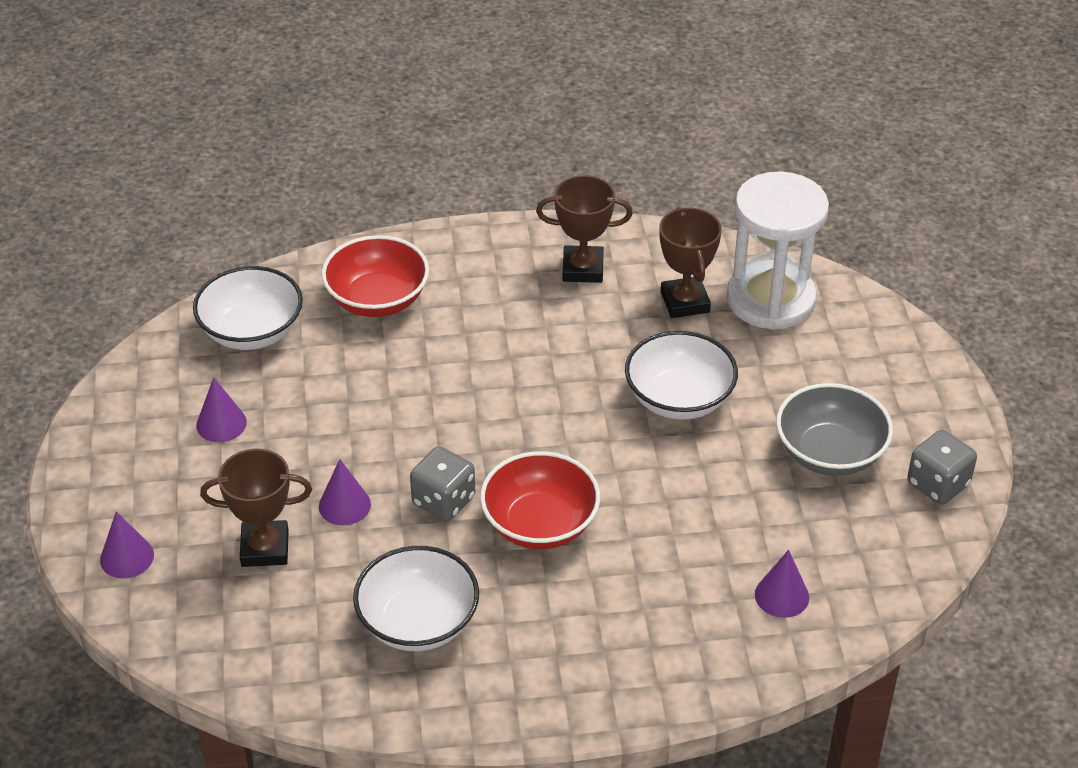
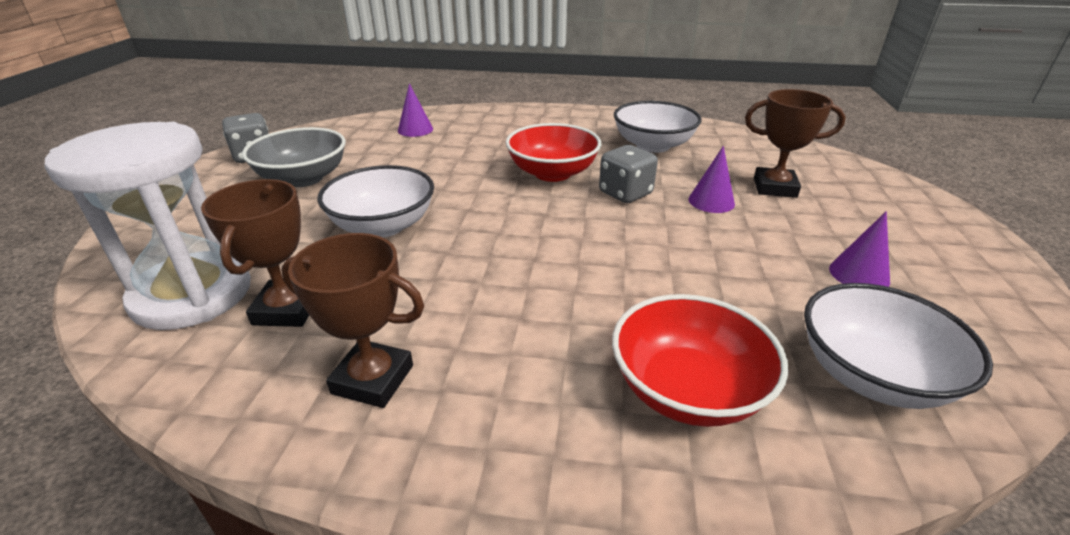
camera: 165 degrees left, 10 degrees down
(127, 557) = (894, 197): purple cone -> none

